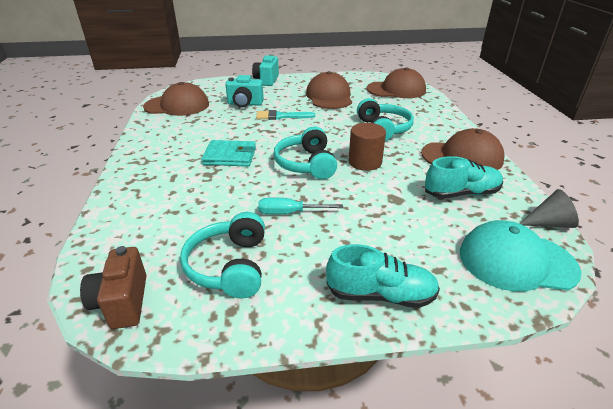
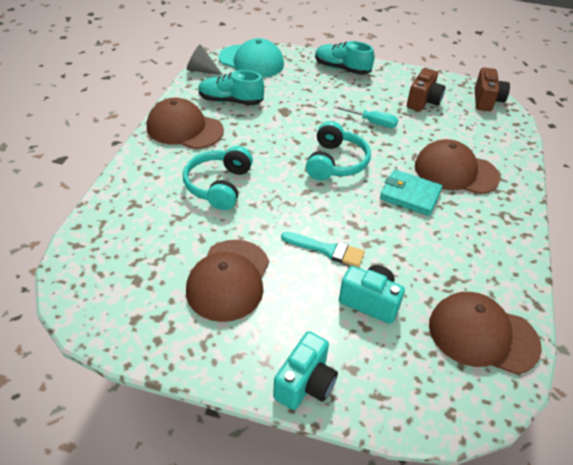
camera: 160 degrees left, 10 degrees up
(229, 266) = (423, 102): turquoise headphones -> brown camera
(365, 162) = (279, 148): brown cylinder -> none
(396, 90) = (110, 264): brown cap -> brown cap (455, 171)

